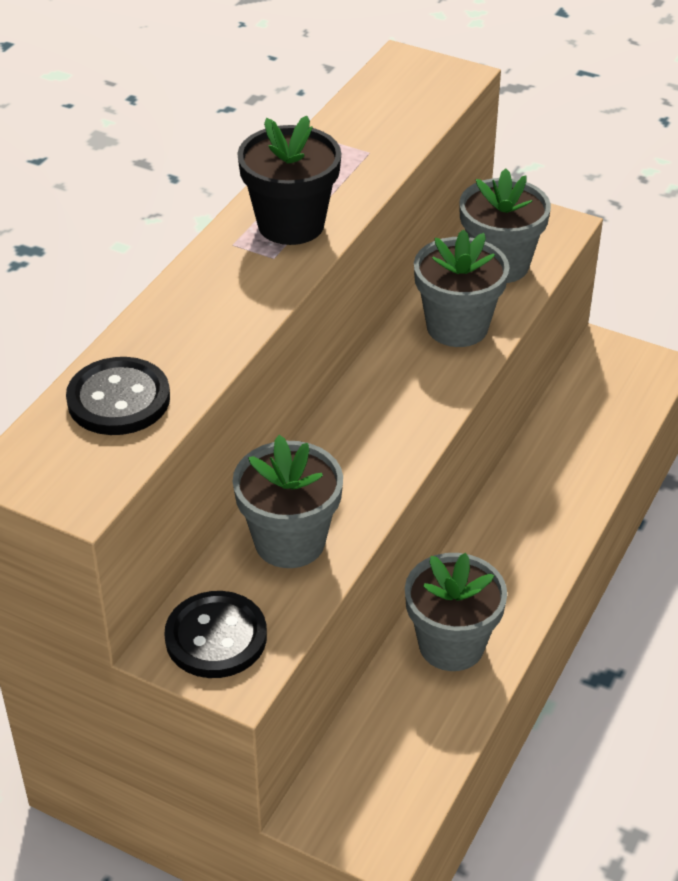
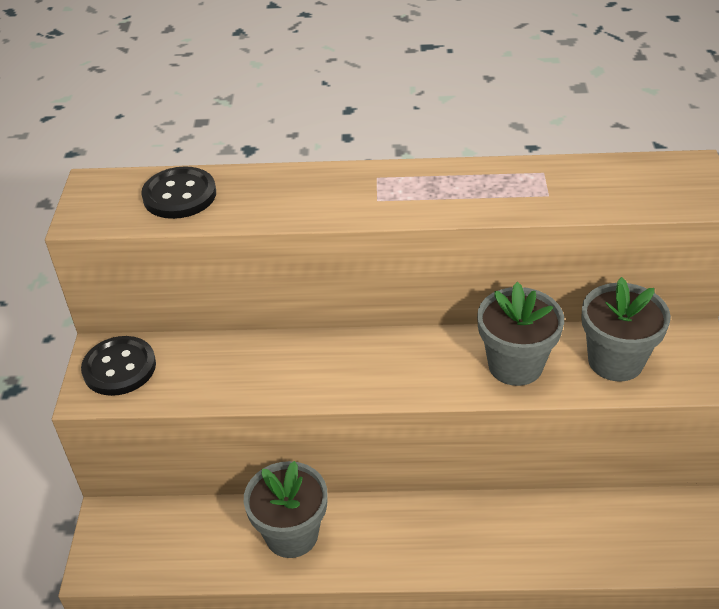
camera: 65 degrees right, 0 degrees up
(290, 541) = (223, 367): grey flower pot -> none
(291, 224) = (421, 193): black flower pot -> none

